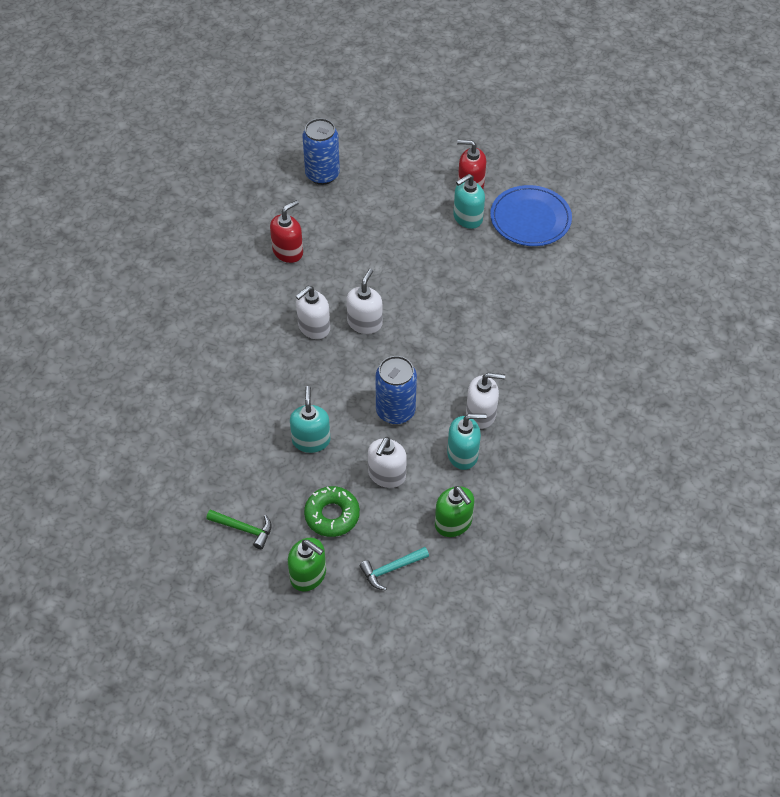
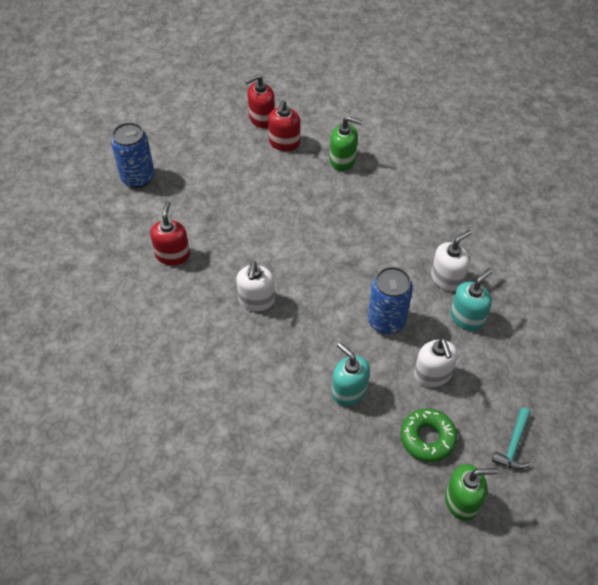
camera: 40 degrees left, 0 degrees up
(244, 529) = (374, 505): green hammer -> none
(365, 323) = (292, 269): white soap dispenser -> none
(453, 523) = (516, 374): green soap dispenser -> green soap dispenser (343, 160)
(467, 218) = (284, 143): turquoise soap dispenser -> red soap dispenser
(530, 219) = (329, 116): blue plate -> none

